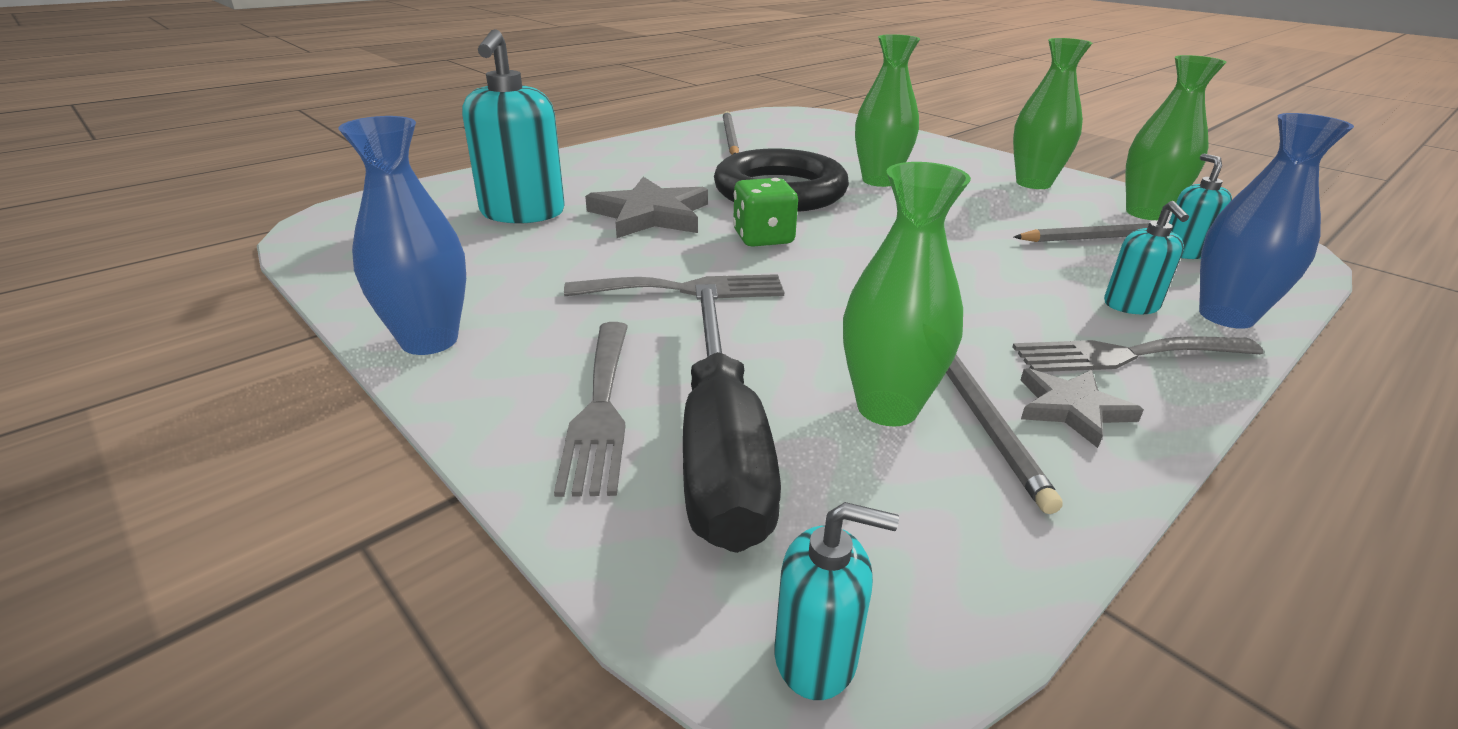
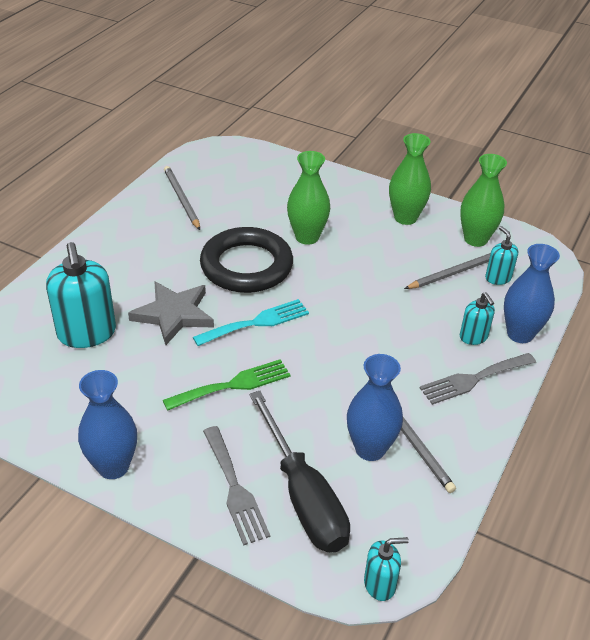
camera: 20 degrees left, 10 degrees up
(686, 289) = (233, 385): grey fork -> green fork
(763, 238) = (256, 322): green dice -> turquoise fork
(887, 407) = (370, 449): green vase -> blue vase
(1072, 409) = (453, 426): grey star -> none

